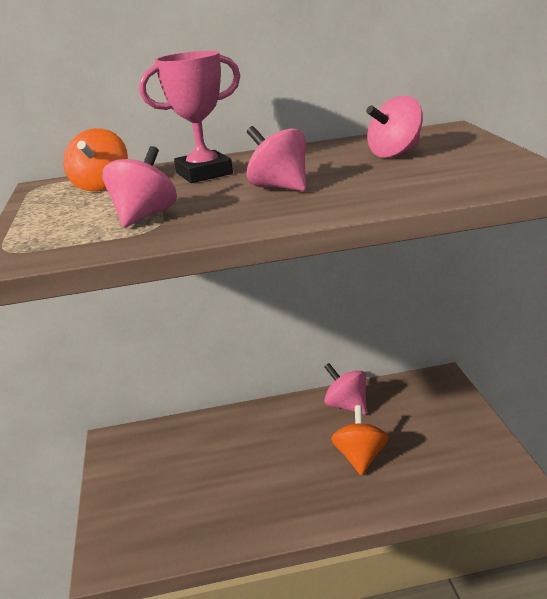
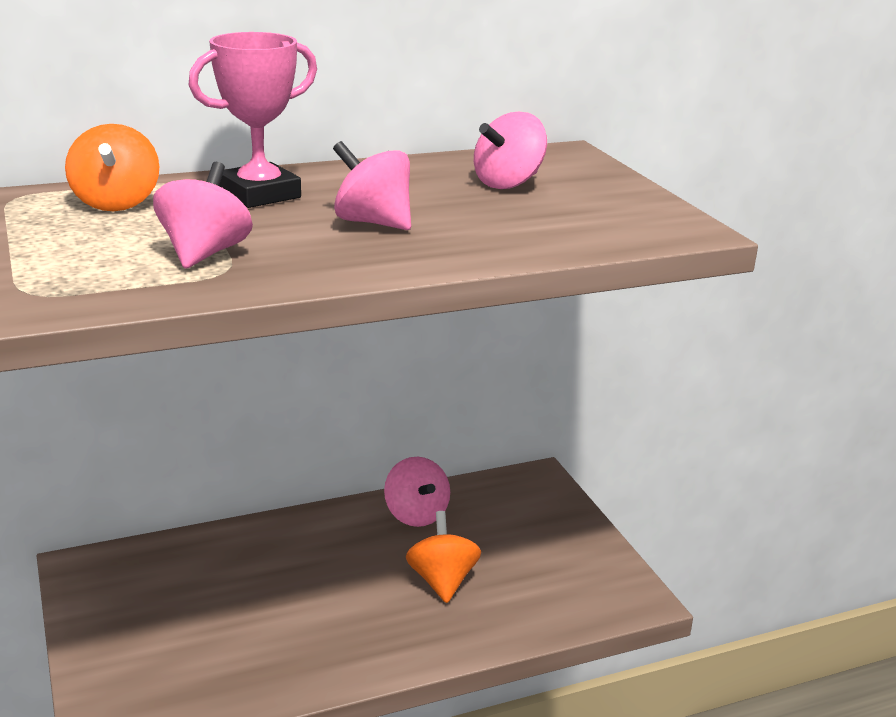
camera: 15 degrees left, 0 degrees up
(346, 406) = (416, 515): pink spinning top -> pink spinning top turned 150 degrees counterclockwise

